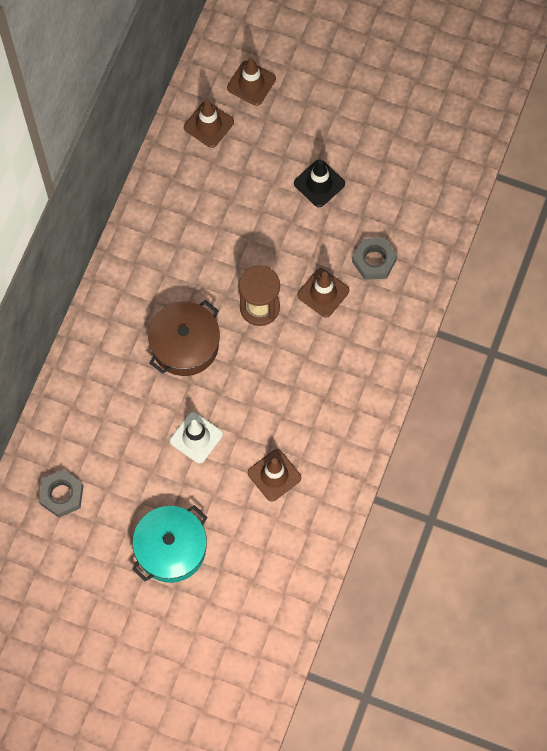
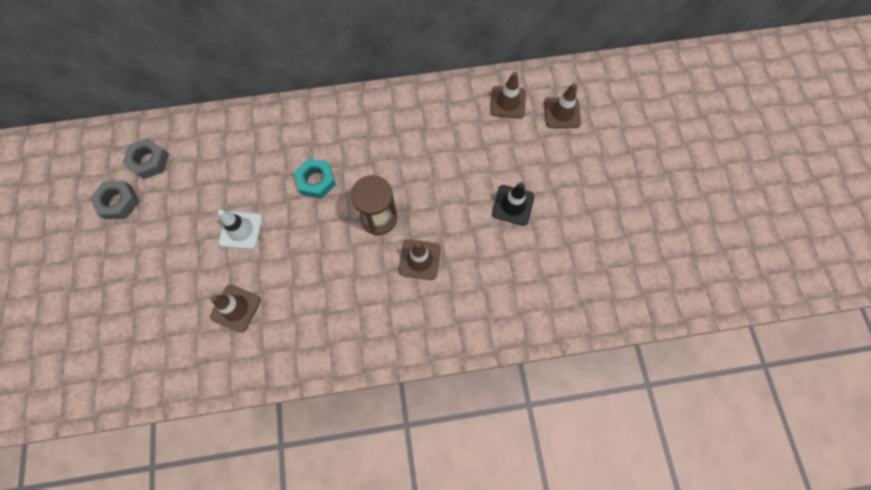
camera: 60 degrees right, 0 degrees up
(171, 548) = (135, 262): turquoise pot -> none
(185, 345) = (316, 181): brown pot -> turquoise nut
(374, 261) = (473, 285): grey nut -> grey nut (118, 202)

